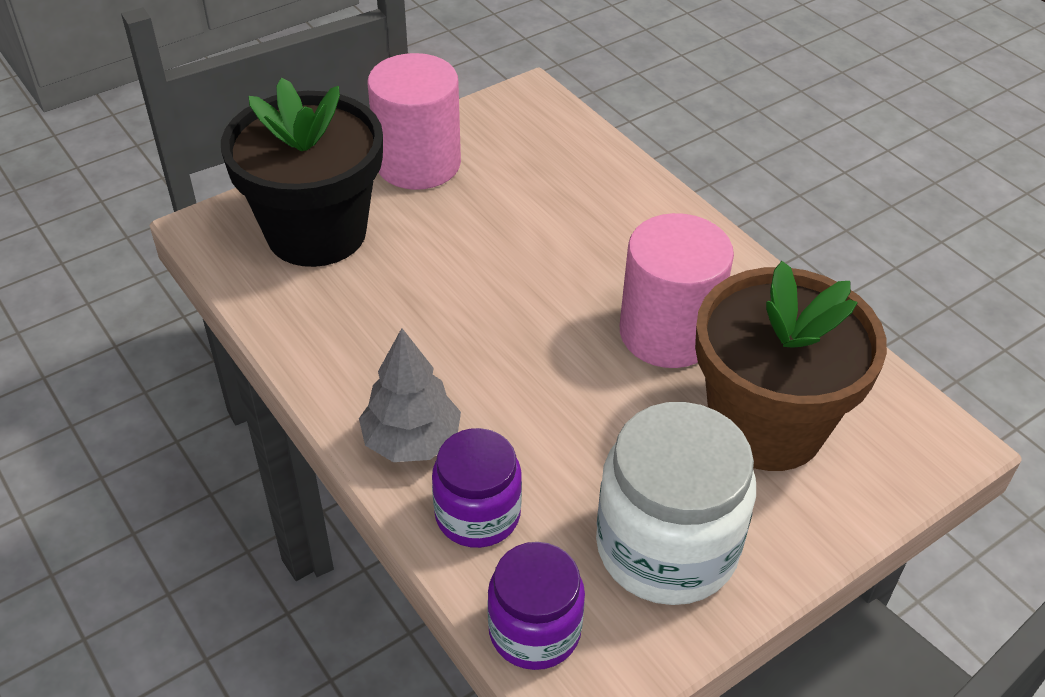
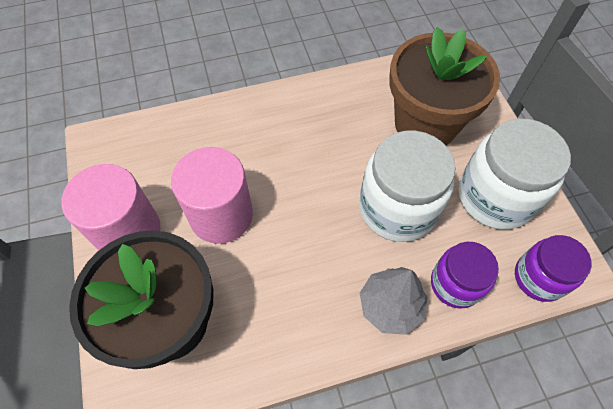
camera: 70 degrees left, 15 degrees up
(579, 418) = (397, 208): none -> white jar
(668, 333) = (346, 142): pink cylinder -> pink cylinder (221, 215)

